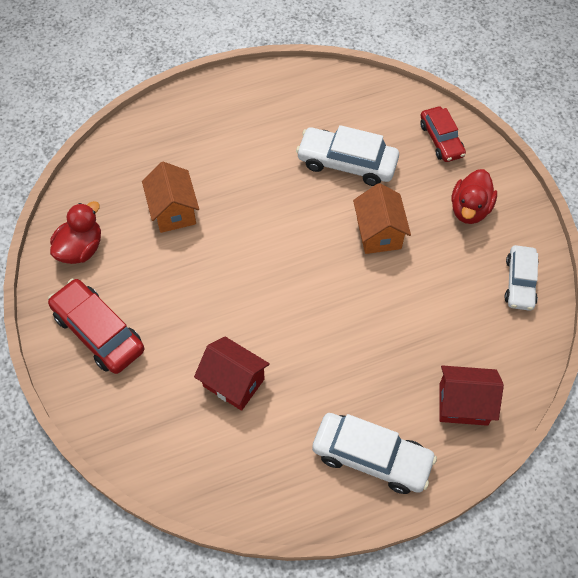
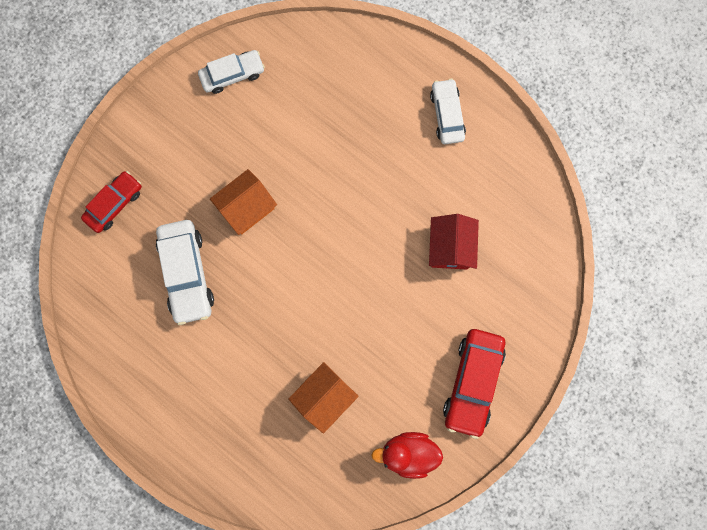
camera: 120 degrees left, 20 degrees up
(371, 457) = (447, 115): white car -> white car, size x0.66
(463, 404) = (366, 70): red house -> none
(470, 209) = (180, 145): red duck -> none

